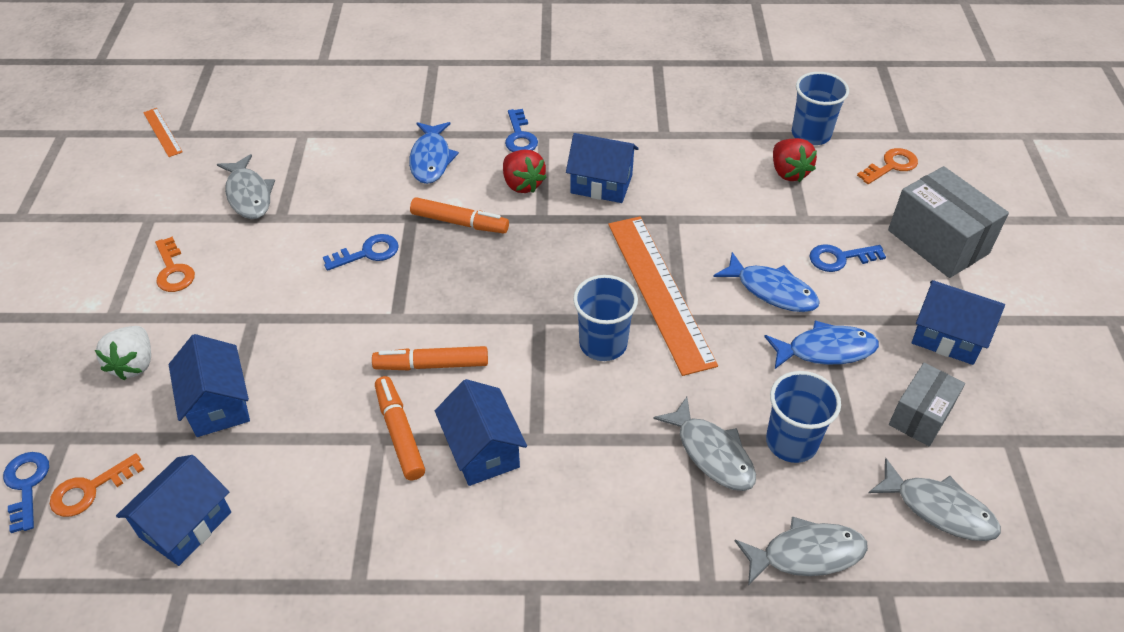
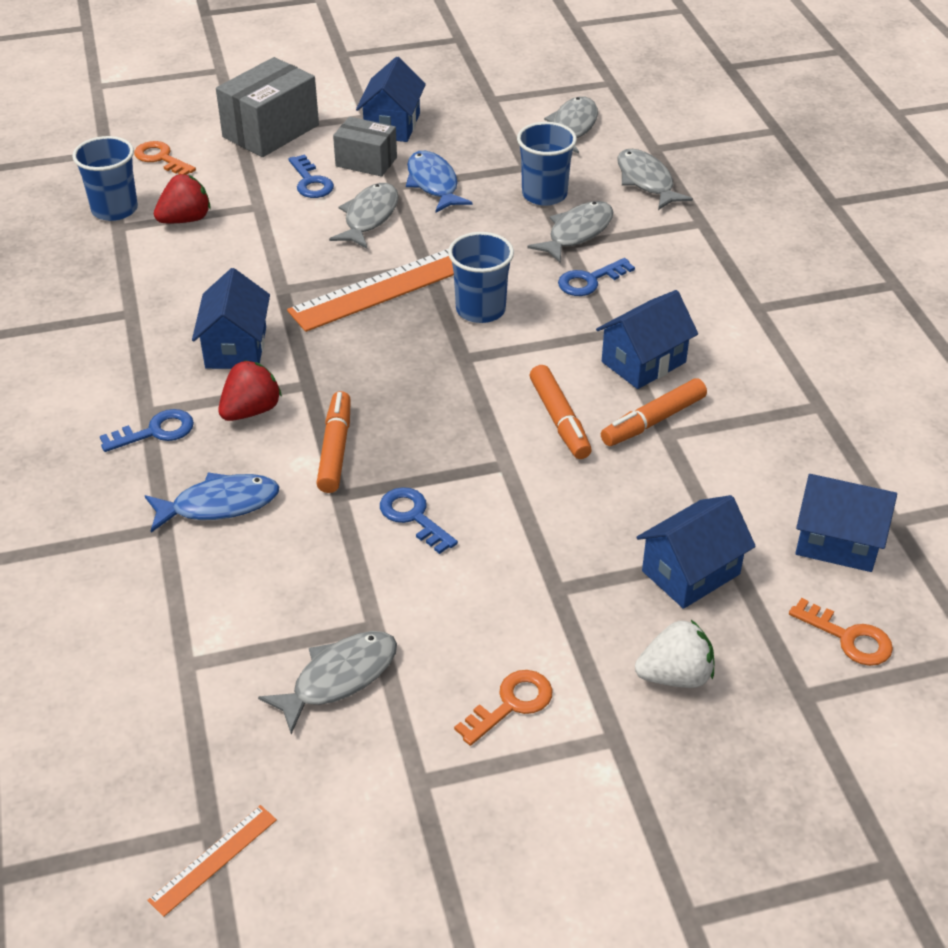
camera: 105 degrees left, 5 degrees down
(26, 485) = (877, 698): blue key -> blue key (589, 281)
(772, 291) = (369, 217): blue fish -> grey fish
(920, 416) = (486, 136): grey box -> grey box (366, 162)

